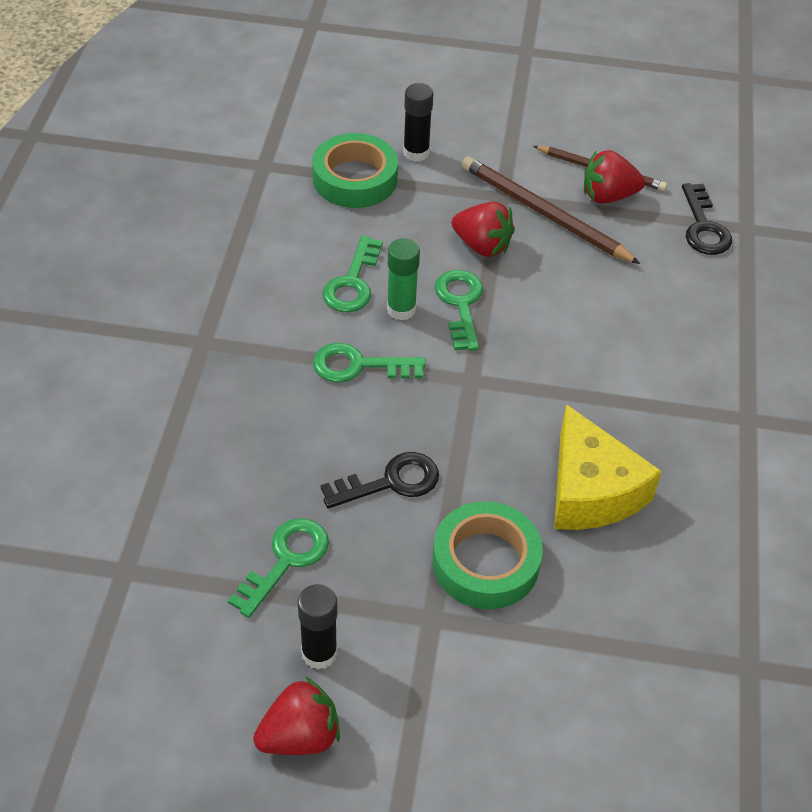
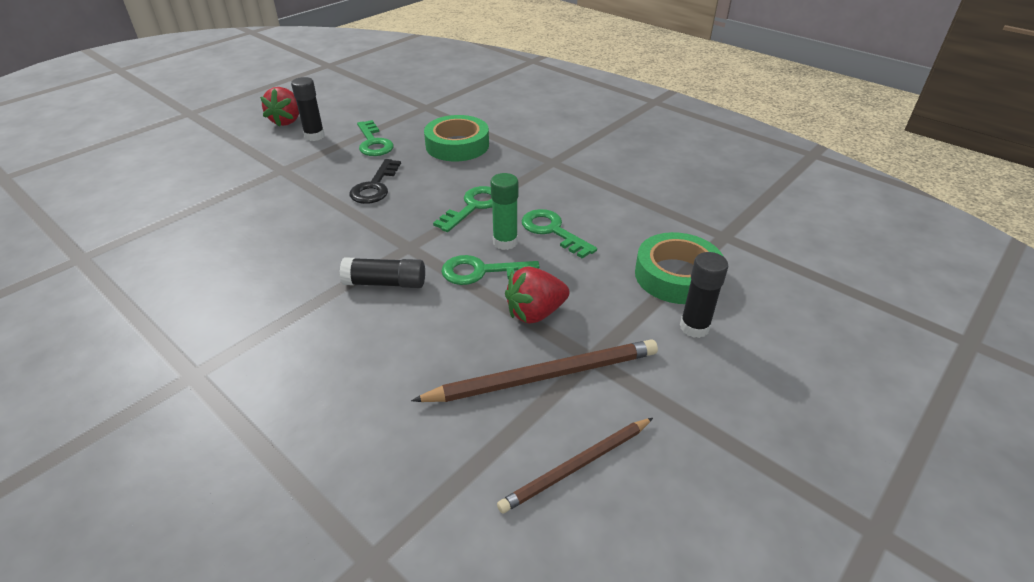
camera: 125 degrees right, 10 degrees down
(460, 304) = (482, 272): green key -> green key turned 150 degrees clockwise
(485, 562) = (283, 197): green tape -> green tape (457, 145)
(537, 364) = (385, 283): none -> black glue stick
(591, 490) = (263, 256): yellow cheese -> none
(608, 196) = (530, 446): red strawberry -> none
(703, 227) = (413, 510): black key -> none

